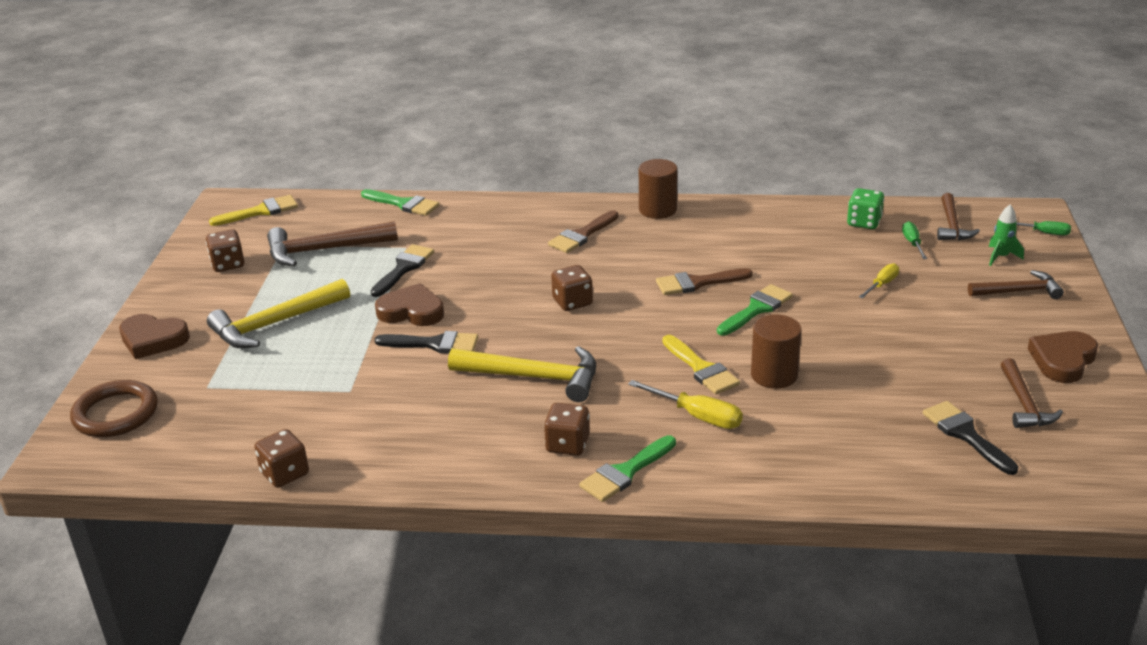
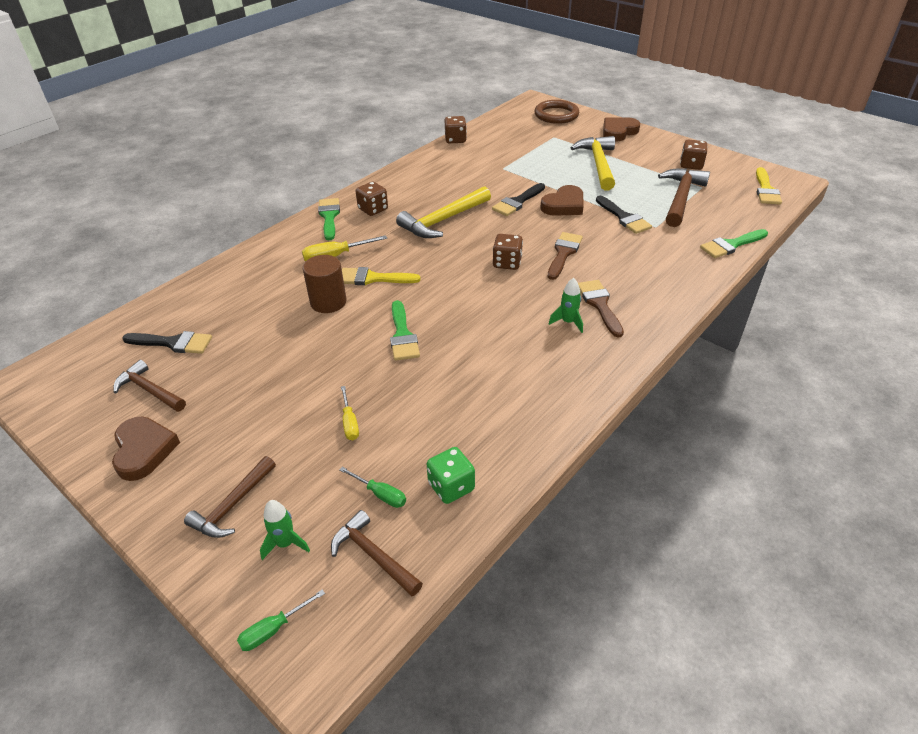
camera: 125 degrees right, 10 degrees up
(626, 241) = (568, 322): none -> green rocket
(657, 210) = (607, 364): brown cylinder -> none
(697, 283) = (468, 326): brown brush -> brown brush (563, 253)

